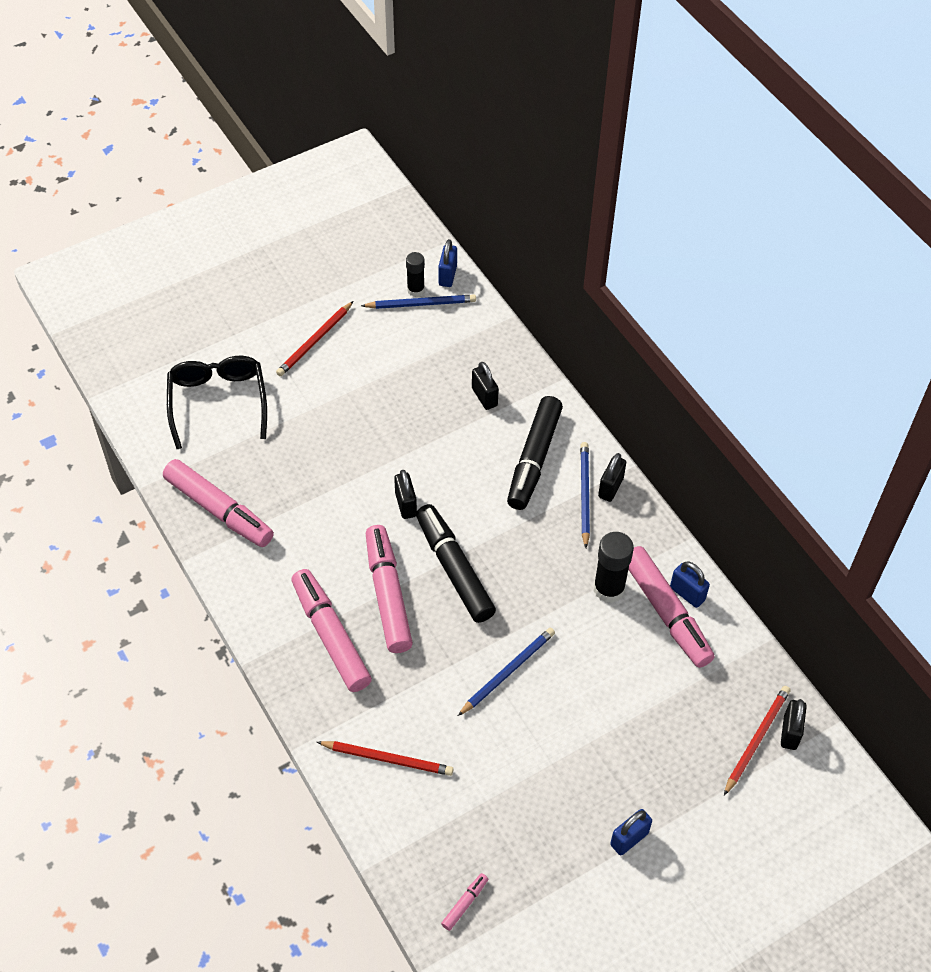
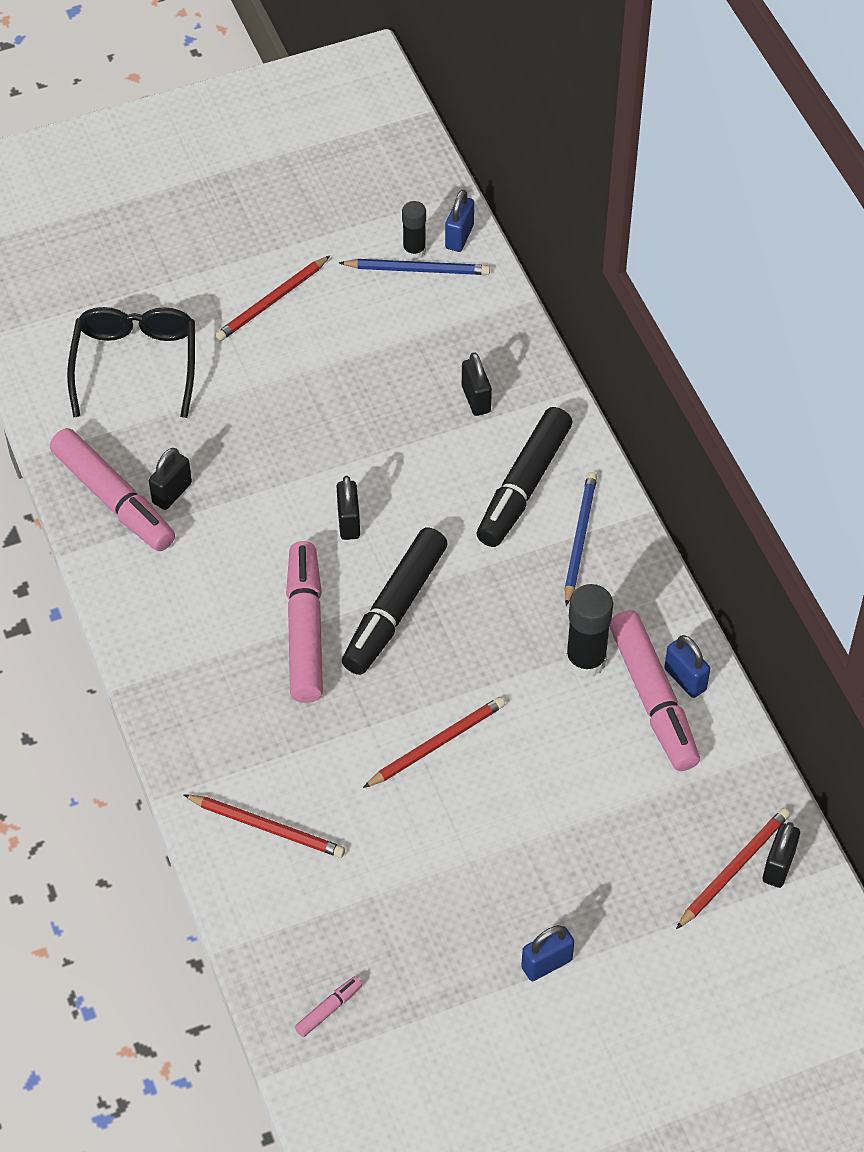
camera: 10 degrees right, 0 degrees up
(331, 635) = (224, 670): pink marker -> none
(454, 569) = (394, 610): black marker -> black marker turned 135 degrees counterclockwise
(508, 672) = (436, 744): blue pencil -> red pencil
(610, 488) = (615, 534): black padlock -> black padlock (172, 493)

